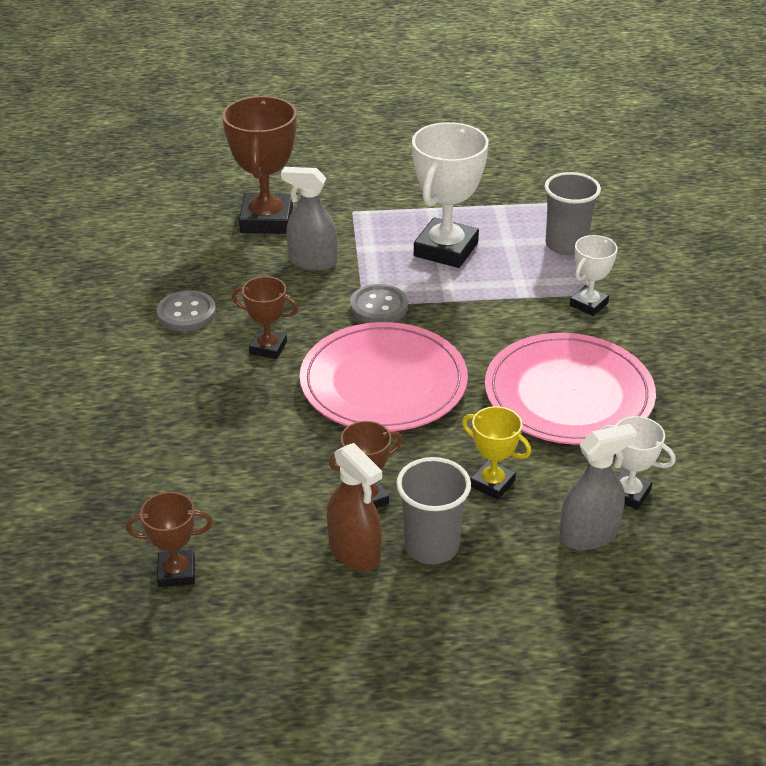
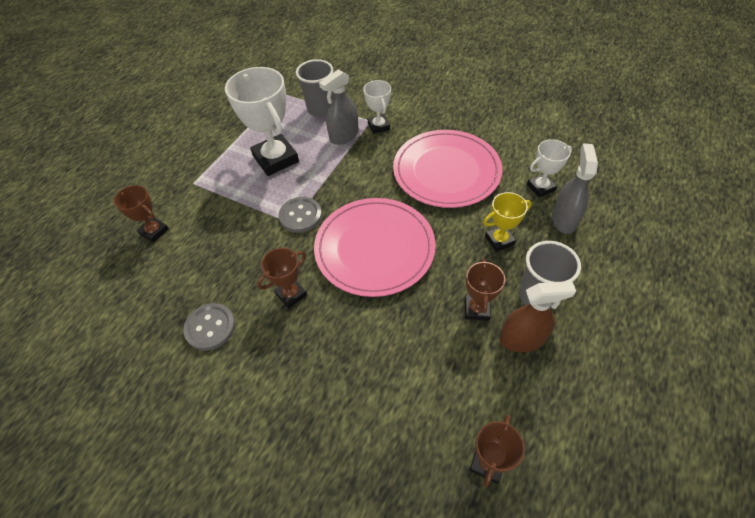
camera: 55 degrees left, 15 degrees up
(266, 220) = (154, 231): brown trophy -> brown trophy, size x0.54
(312, 262) = (224, 228): grey spray bottle -> grey spray bottle (344, 136)

